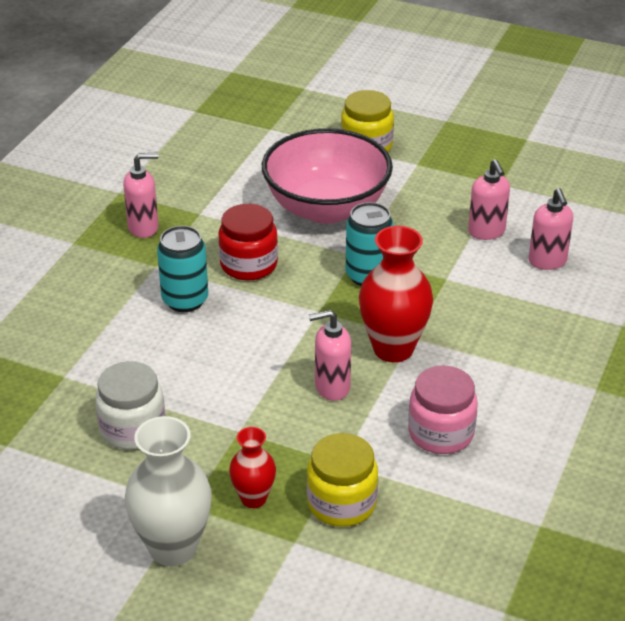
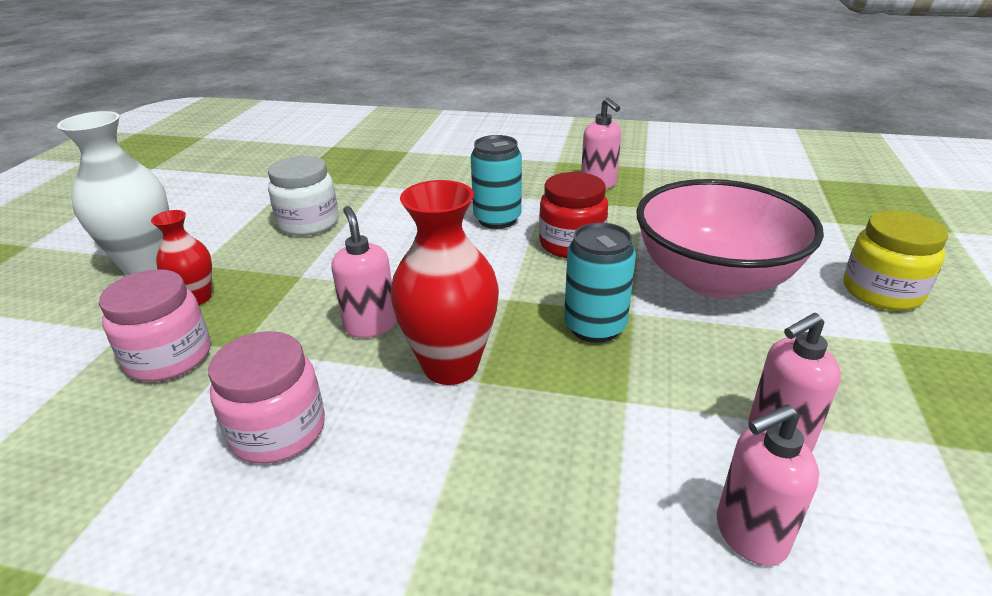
camera: 80 degrees right, 5 degrees down
(341, 503) = (169, 357): yellow jar -> pink jar

